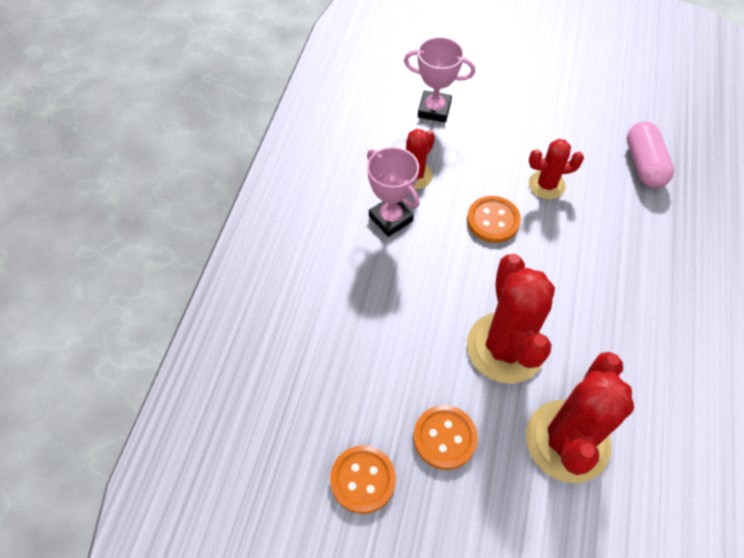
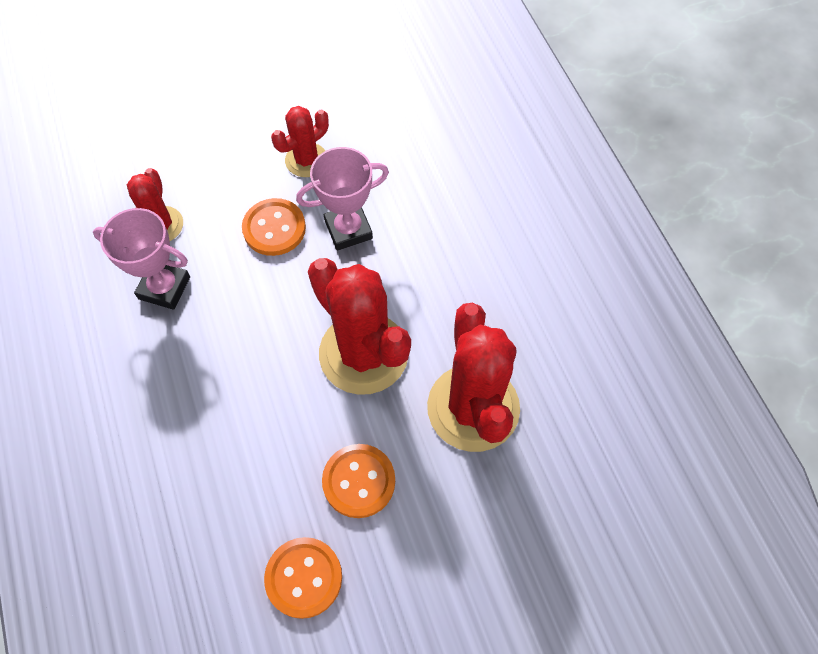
camera: 35 degrees left, 5 degrees up
(434, 110) = (138, 139): pink trophy -> pink trophy (348, 229)
(643, 164) = (388, 87): pink capsule -> none

